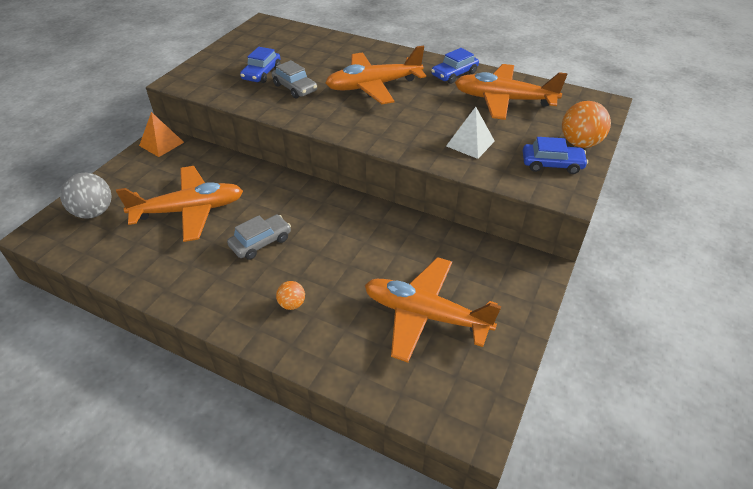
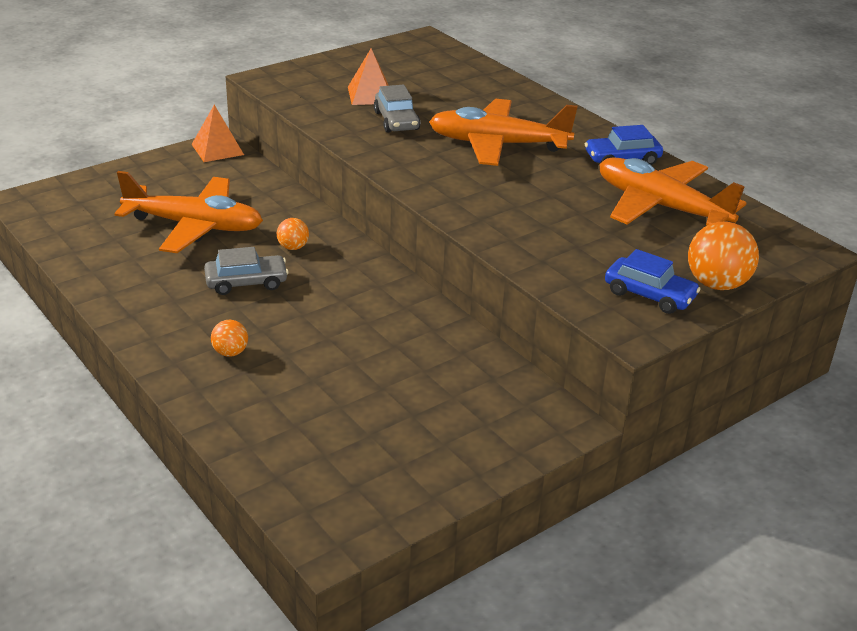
camera: 25 degrees right, 10 degrees down
(94, 212) = (94, 197): grey ball -> none
(261, 73) = (370, 95): blue car -> orange pyramid
(272, 203) = (293, 247): none -> orange ball
(425, 315) = (372, 417): orange plane -> none
(470, 143) = (561, 240): white pyramid -> none

